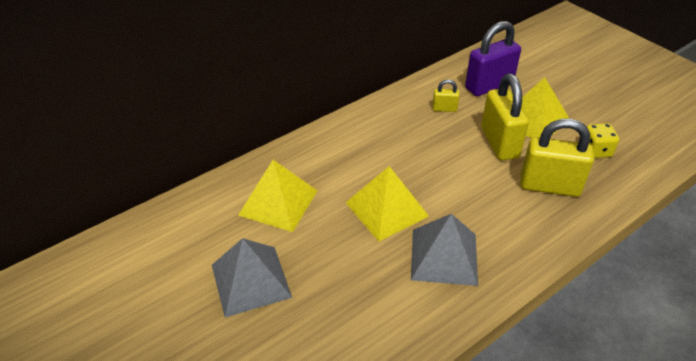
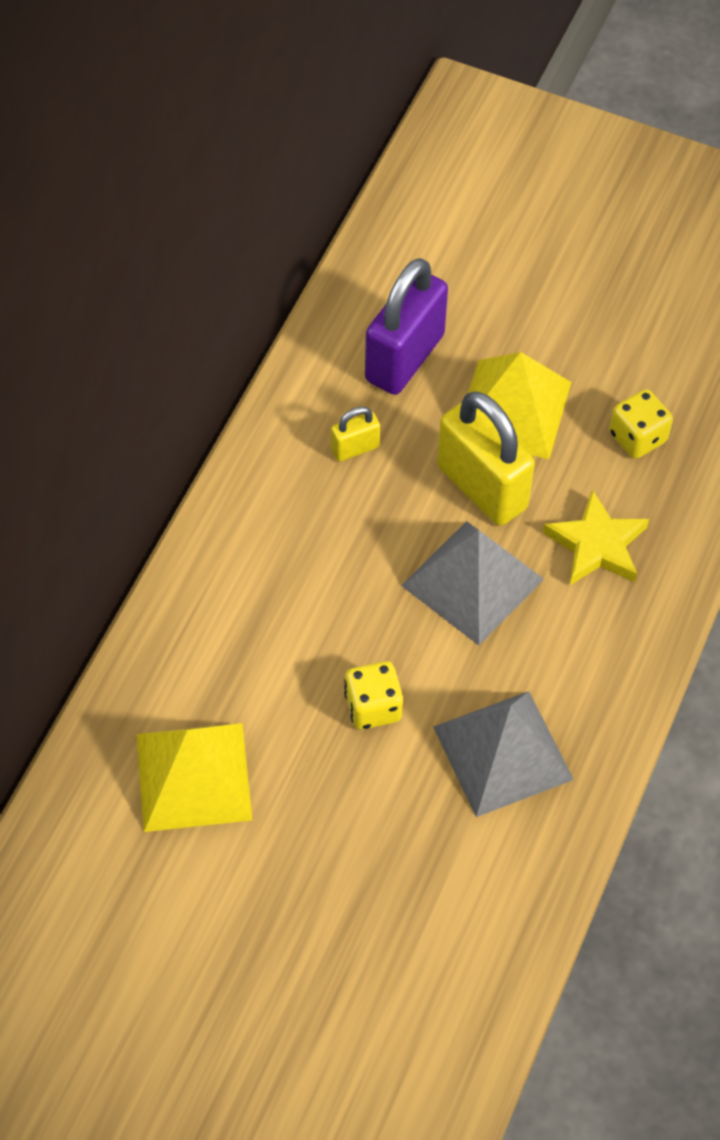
camera: 30 degrees left, 15 degrees up
(250, 280) = (244, 934): grey pyramid -> grey pyramid (472, 582)
(386, 209) = (373, 707): yellow pyramid -> yellow dice
(549, 186) = (597, 545): yellow padlock -> yellow star

